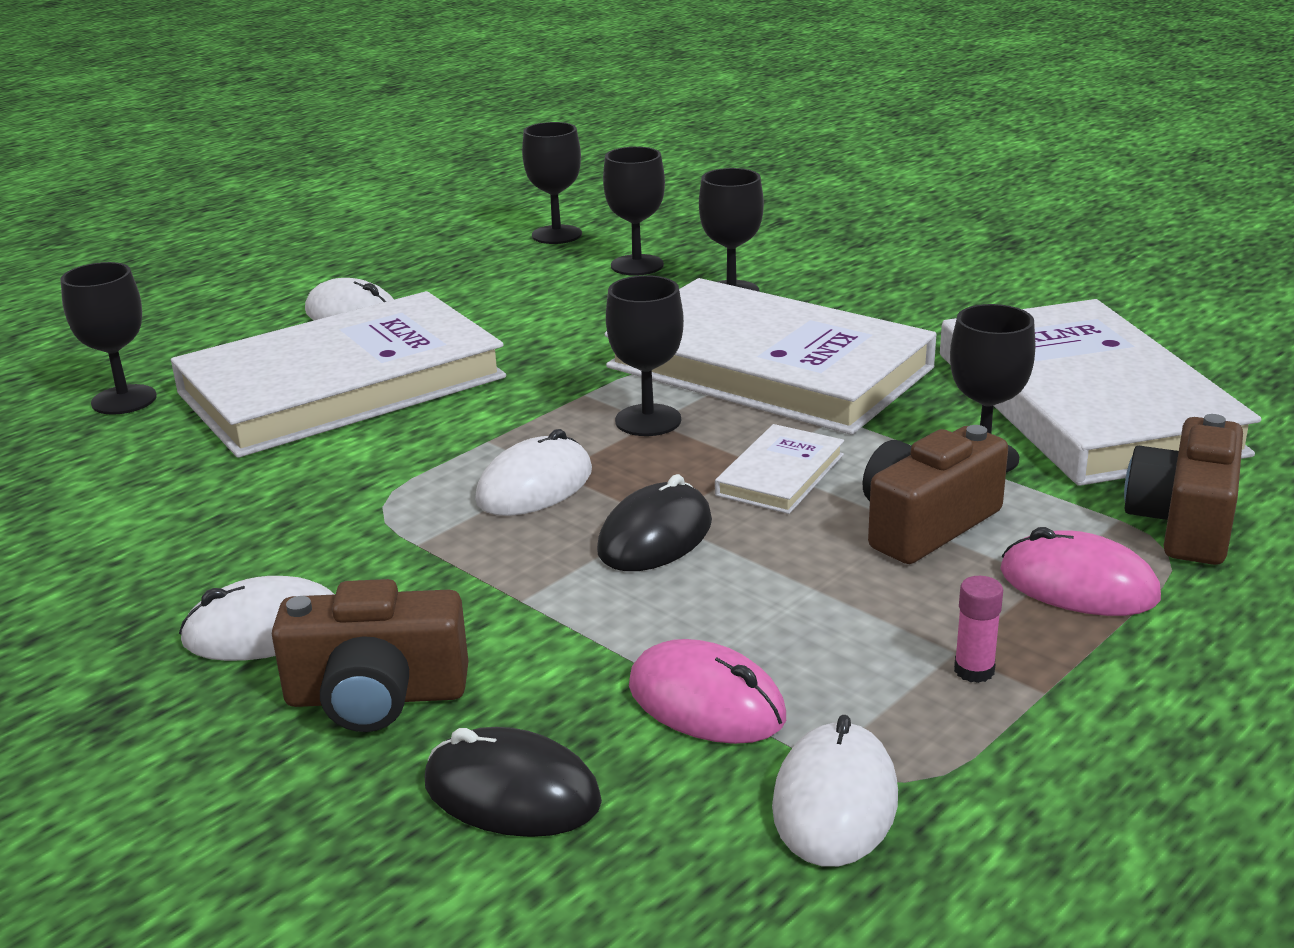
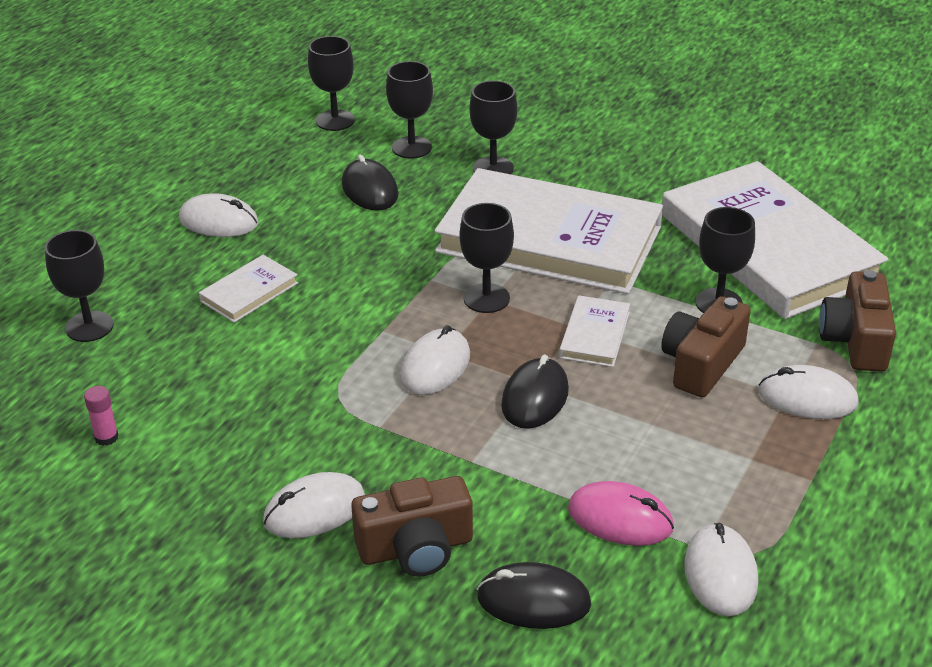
camera: 15 degrees left, 10 degrees up
(342, 385) = (249, 292): white book -> white book, size x0.41
(559, 300) = (370, 189): none -> black mouse
(974, 670) = (767, 471): pink glue stick -> pink glue stick (106, 437)
(1078, 584) = (807, 398): pink mouse -> white mouse

